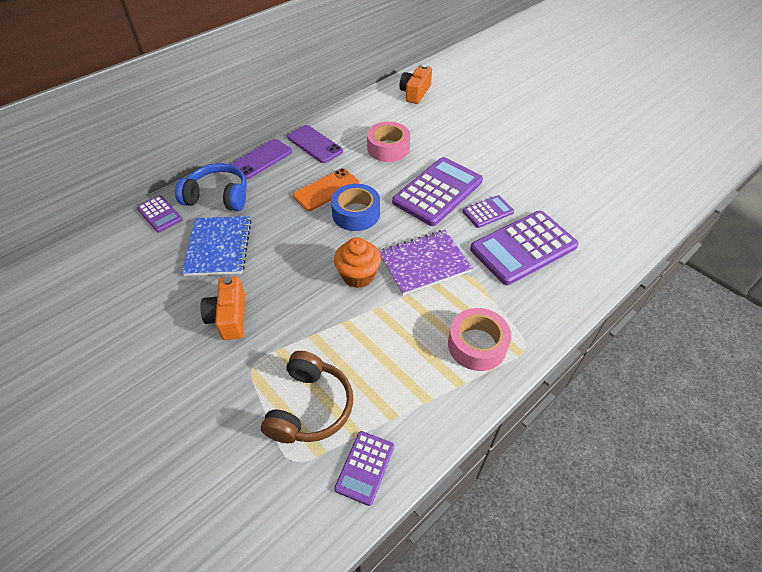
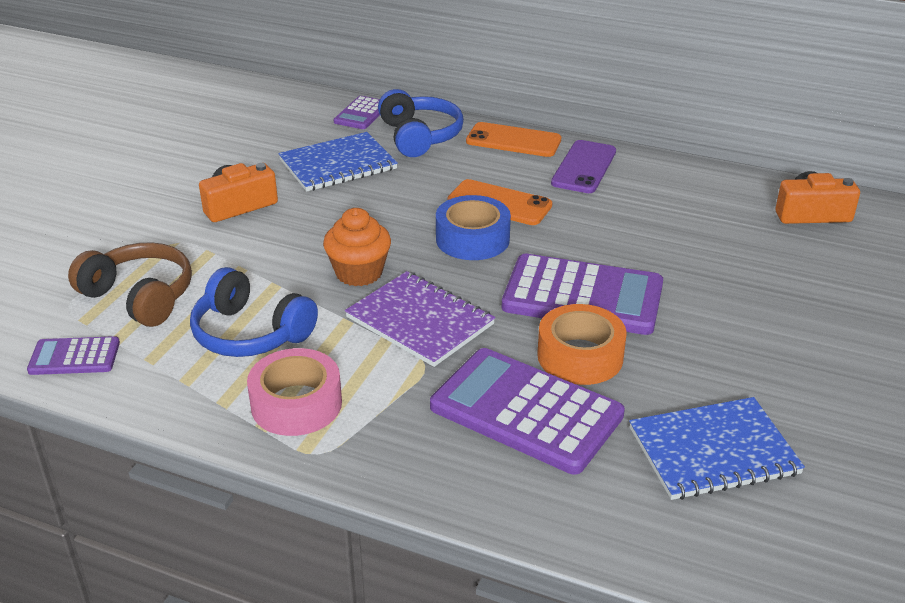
camera: 65 degrees right, 15 degrees down
(261, 159) = (513, 141): purple phone -> orange phone
(310, 407) = (140, 296): brown headphones -> brown headphones turned 135 degrees counterclockwise
(388, 148) = (639, 227): pink tape -> none
(393, 350) = (250, 333): none -> blue headphones
(488, 212) = (580, 356): purple calculator -> orange tape
(575, 196) = (713, 451): none -> blue notebook

